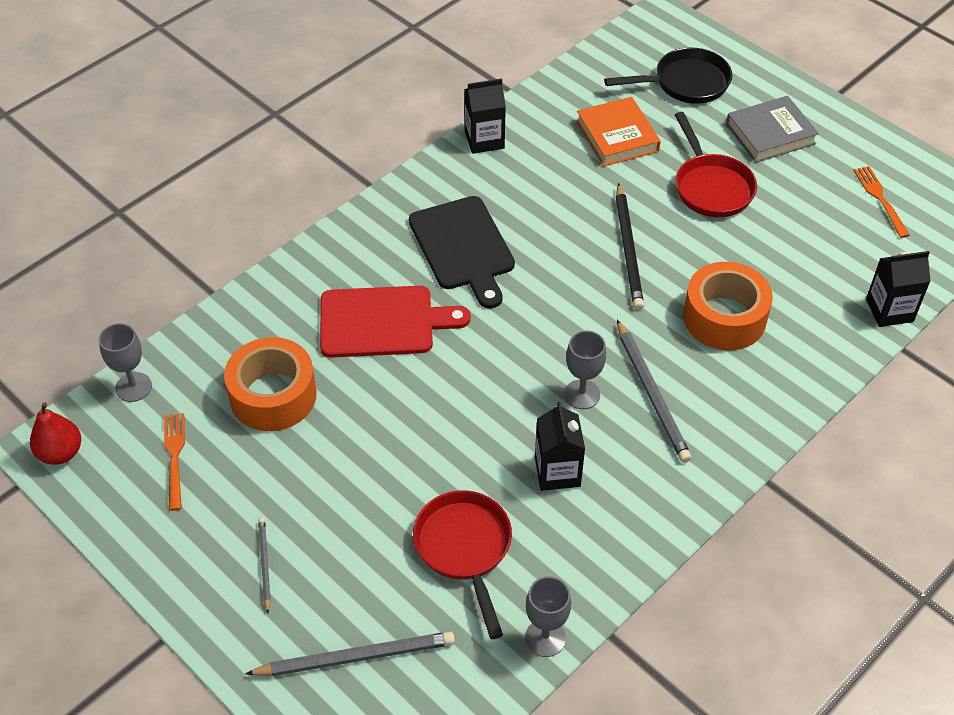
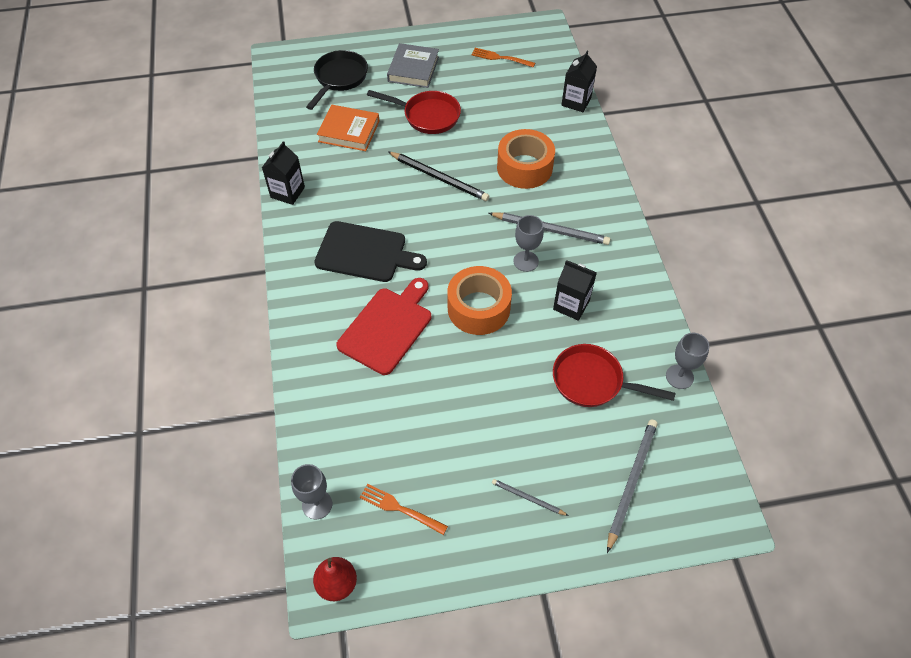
camera: 55 degrees left, 5 degrees up
(273, 395) = (396, 421): orange tape -> orange tape (478, 308)

